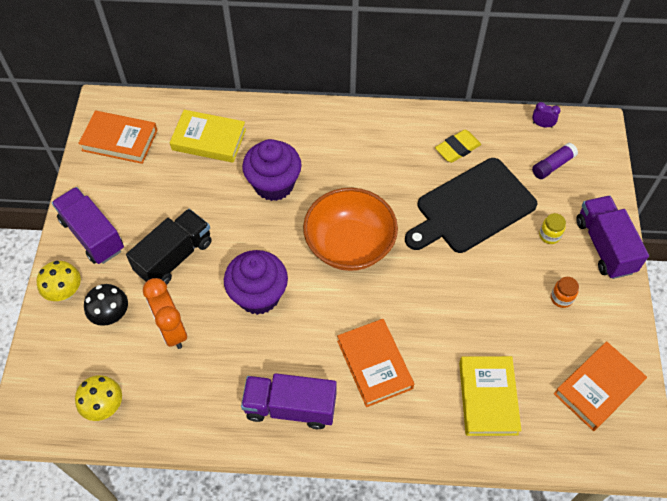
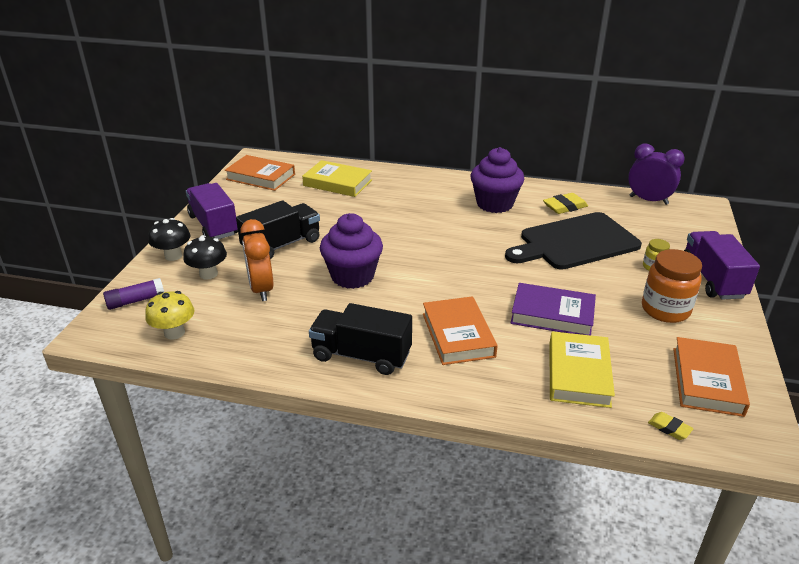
camera: 10 degrees right, 25 degrees down
(65, 292) = (173, 256): yellow mushroom -> black mushroom
(274, 184) = (387, 212): purple cupcake -> purple cupcake (494, 204)
(290, 407) = (361, 355): purple truck -> black truck
(349, 244) = (450, 253): orange bowl -> none
(458, 321) = (552, 314): none -> purple book
(542, 125) = (648, 200): purple clock -> purple clock, size x2.03
(552, 165) = (658, 224): purple glue stick -> purple glue stick (135, 301)
(561, 298) = (665, 310): orange jar -> orange jar, size x1.97
(567, 451) = (669, 428): none -> yellow eraser
(598, 388) = (707, 381): orange book -> orange book turned 45 degrees counterclockwise

